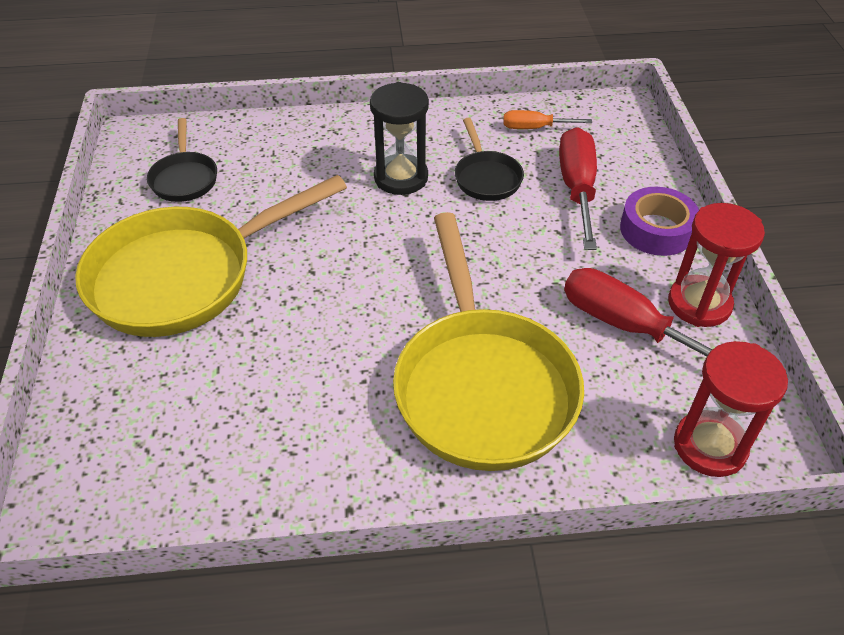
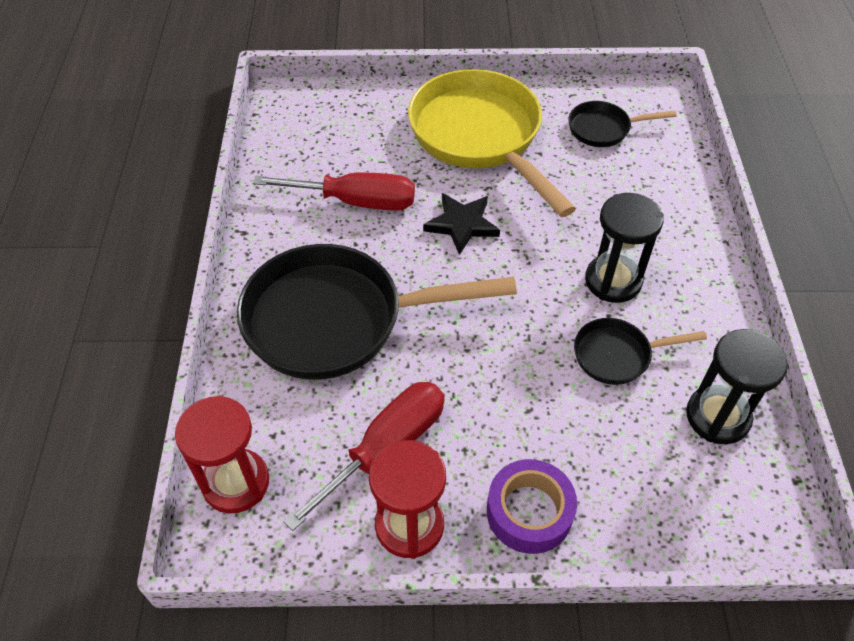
camera: 95 degrees right, 5 degrees up
(330, 286) = (462, 224): none -> black star
(482, 385) = (336, 320): yellow pan -> black pan
(535, 128) = (717, 416): orange screwdriver -> black hourglass
(577, 188) = (602, 442): red screwdriver -> red screwdriver (355, 201)

